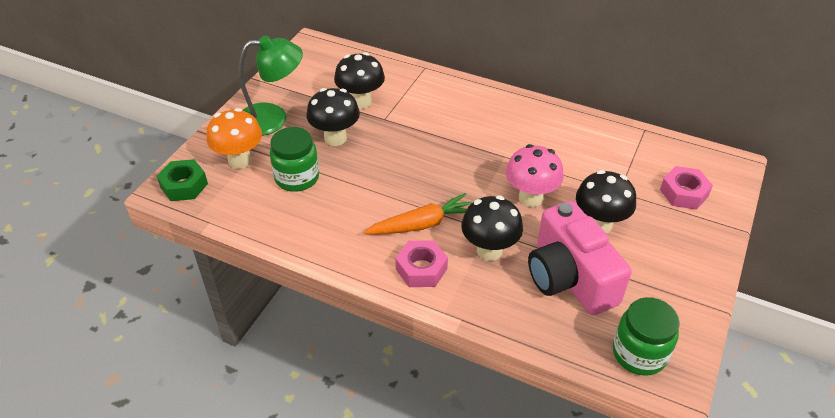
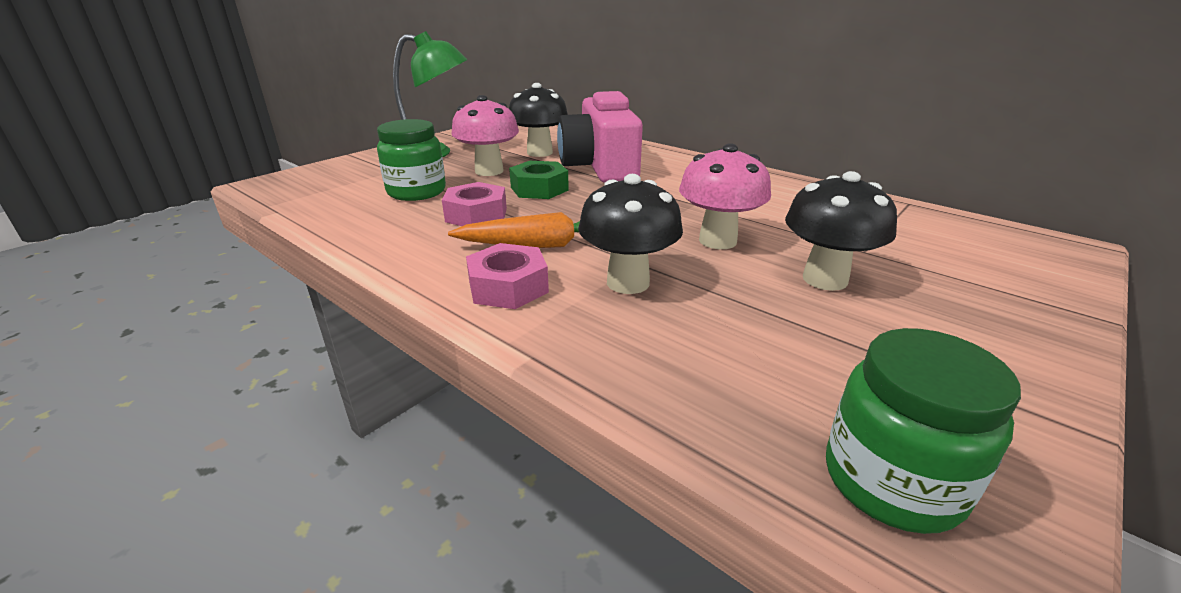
camera: 15 degrees right, 15 degrees down
(184, 185) = (286, 184): green nut -> green nut (539, 189)
(240, 160) = (367, 174): orange mushroom -> none
(335, 138) = (489, 171): black mushroom -> pink mushroom
(569, 278) = (755, 333): pink camera -> pink camera (600, 167)
(683, 193) = (980, 265): pink nut -> pink nut (476, 215)

